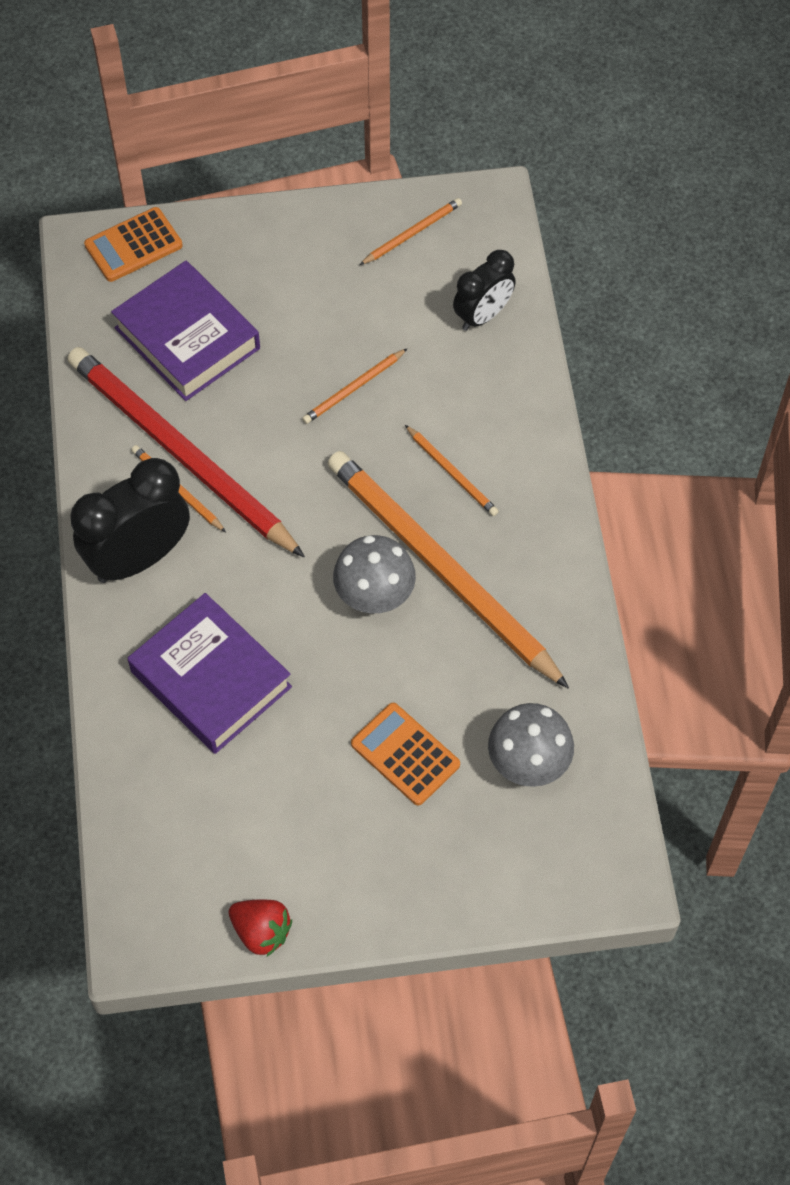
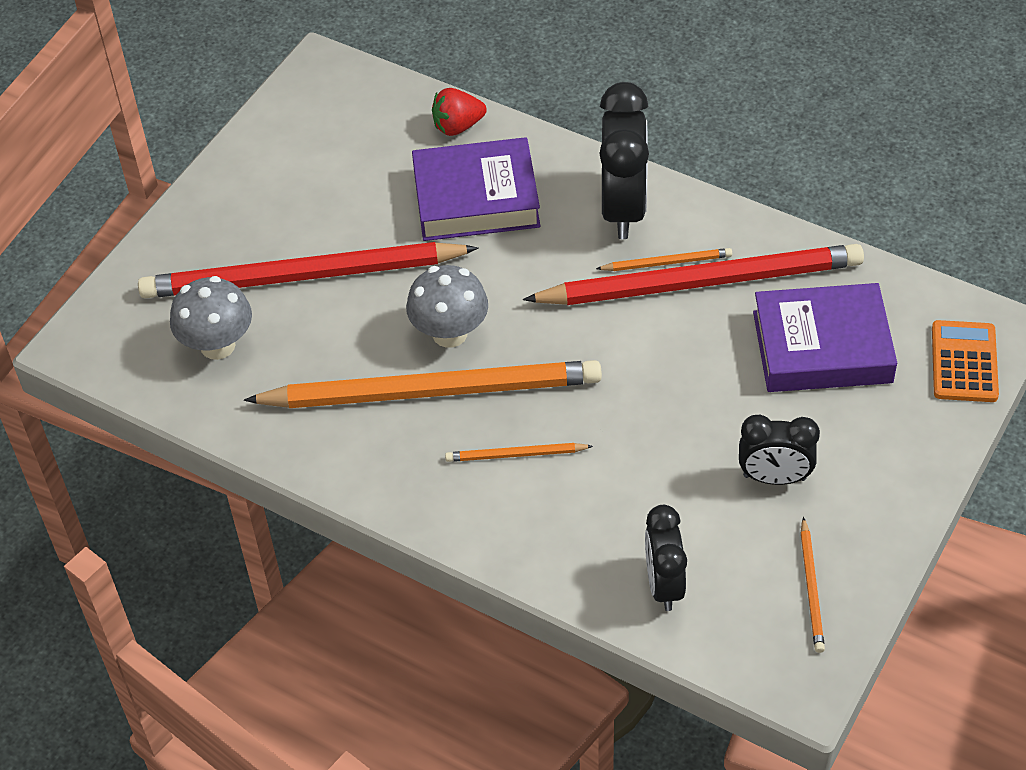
camera: 130 degrees right, 10 degrees down
(261, 932) = (260, 130): red strawberry -> red strawberry (458, 126)
(336, 302) = (774, 477): none -> black clock
(353, 388) = (666, 435): orange pencil -> none
(405, 754) = (302, 277): orange calculator -> red pencil

